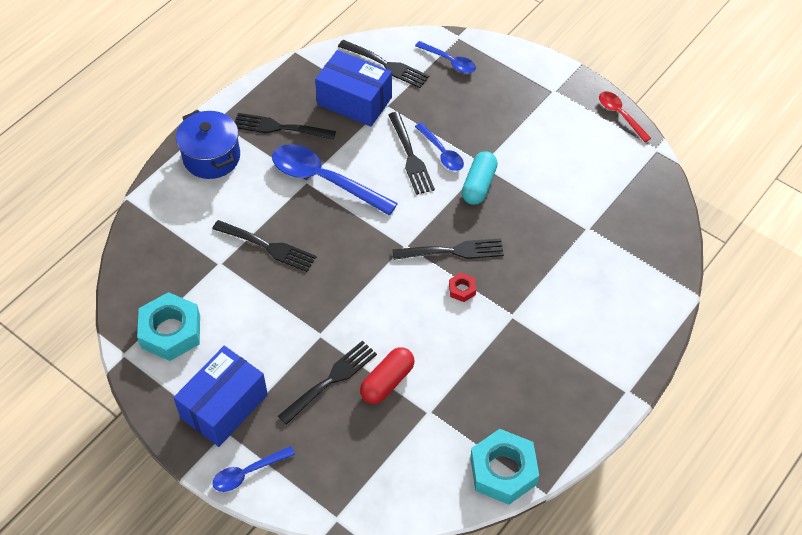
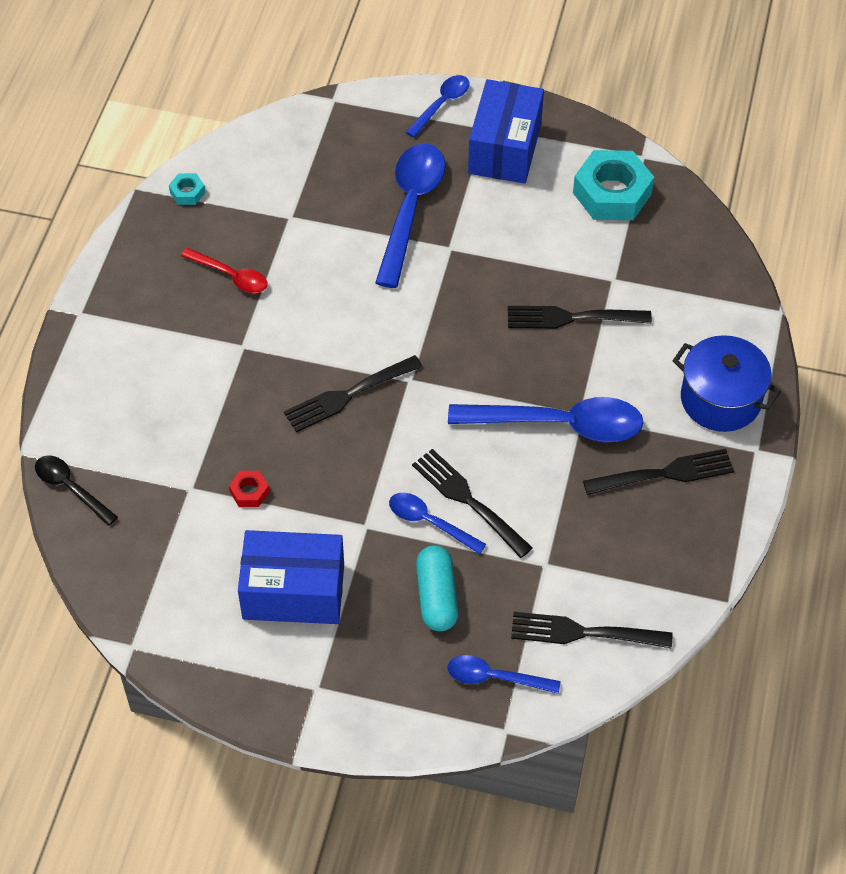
camera: 155 degrees right, 0 degrees up
(331, 380) = (410, 209): black fork -> blue spoon
(354, 101) = (592, 554): blue box -> blue box (293, 591)
(387, 381) = (349, 229): red capsule -> none
(462, 289) = (315, 354): red nut -> red nut (249, 492)
(479, 185) = (357, 494): turquoise capsule -> turquoise capsule (436, 596)
(503, 471) = (187, 192): turquoise nut -> turquoise nut, size x0.45
(620, 115) = (202, 684): red spoon -> red spoon (231, 276)
(669, 258) = (71, 488): none -> black spoon

